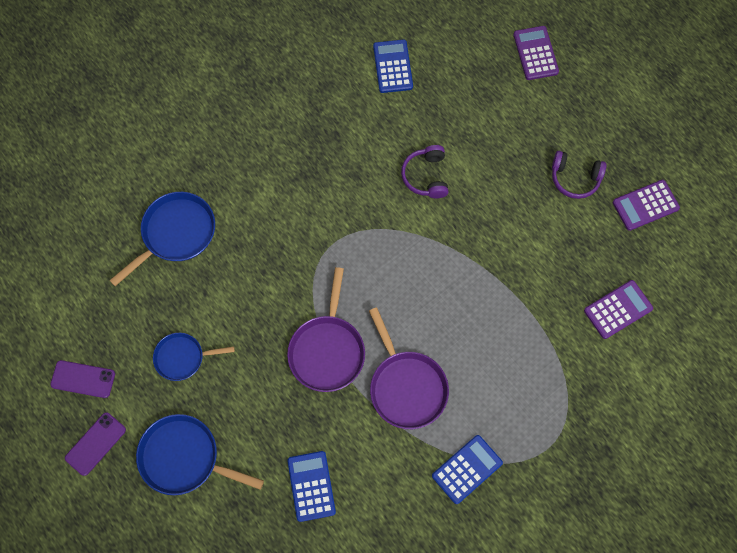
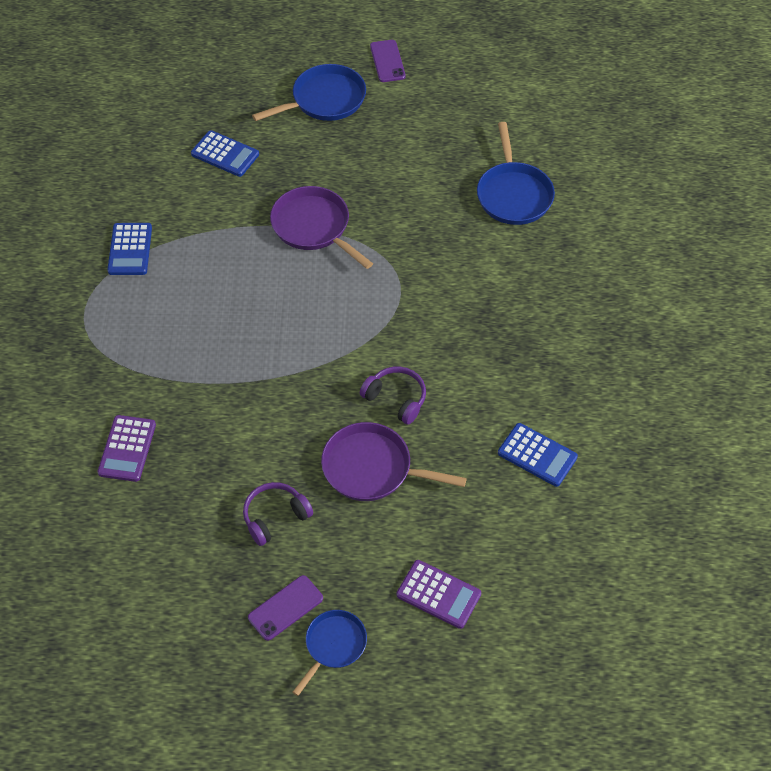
camera: 130 degrees right, 15 degrees down
(83, 379) = (444, 79): purple phone -> purple phone (285, 608)
(182, 357) = (402, 140): blue pan -> blue pan (334, 645)
(406, 387) = (231, 256): purple pan -> purple pan (372, 468)
(645, 205) = (189, 554): purple calculator -> none

